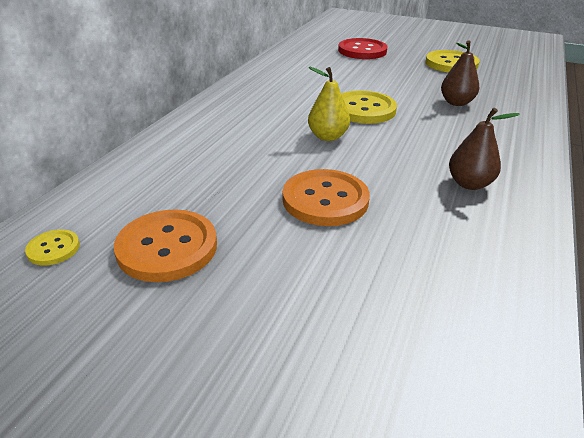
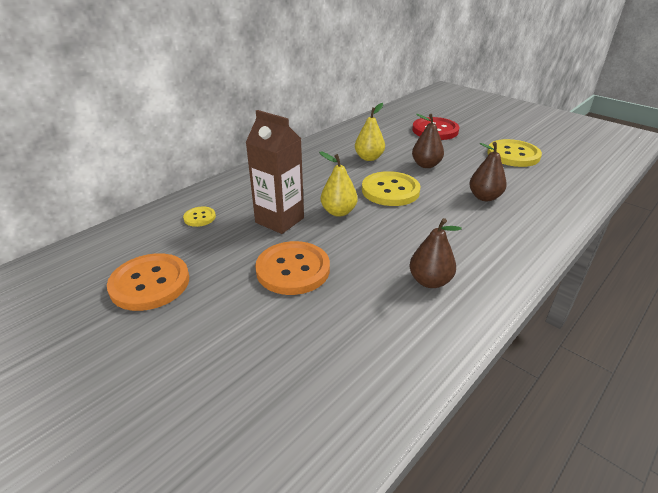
camera: 20 degrees right, 0 degrees up
(53, 249) = (78, 267): yellow button -> yellow button (199, 217)
(270, 155) = (279, 220): none -> brown carton
(317, 83) = (369, 158): none -> yellow pear
(379, 82) = (426, 165): none -> brown pear

